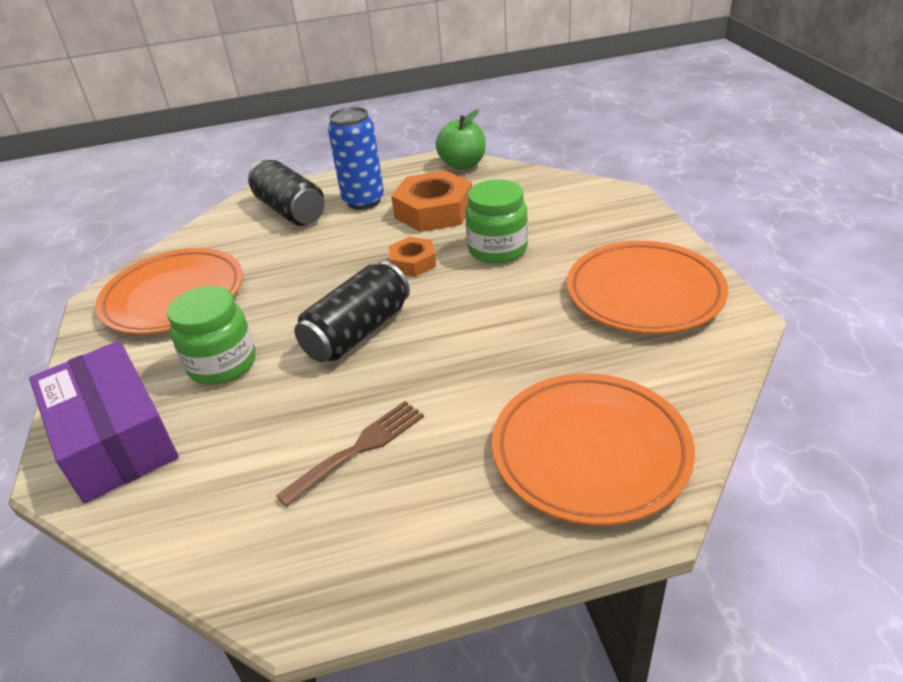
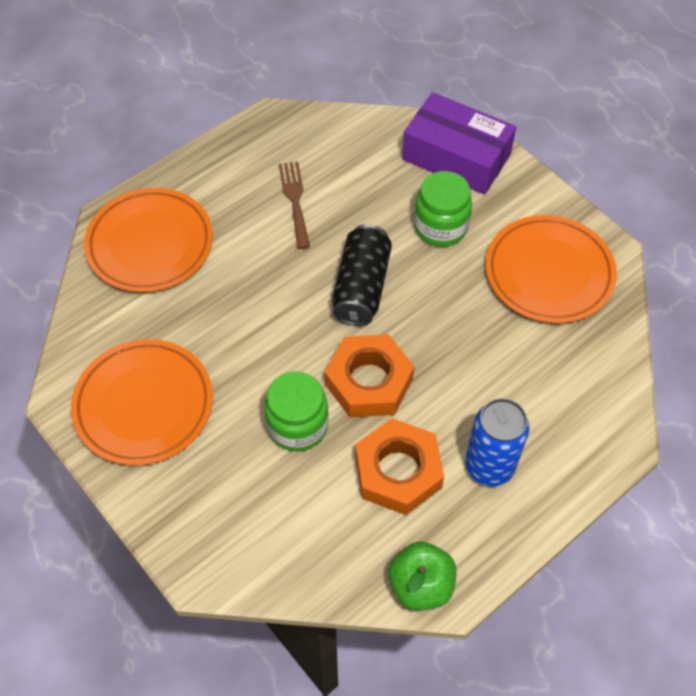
camera: 150 degrees right, 20 degrees up
(290, 210) = (557, 423): black can -> none
(359, 448) = (295, 200): brown fork -> brown fork turned 150 degrees clockwise
(413, 262) = (369, 381): orange nut -> orange nut, size x1.76

